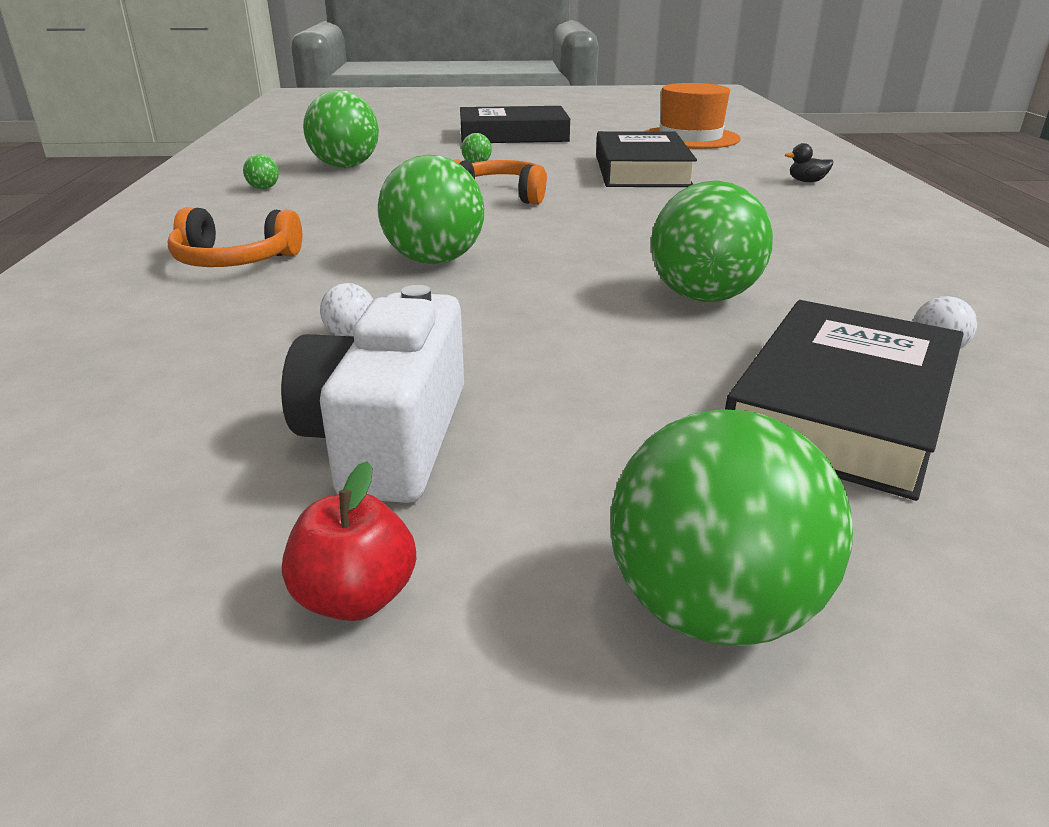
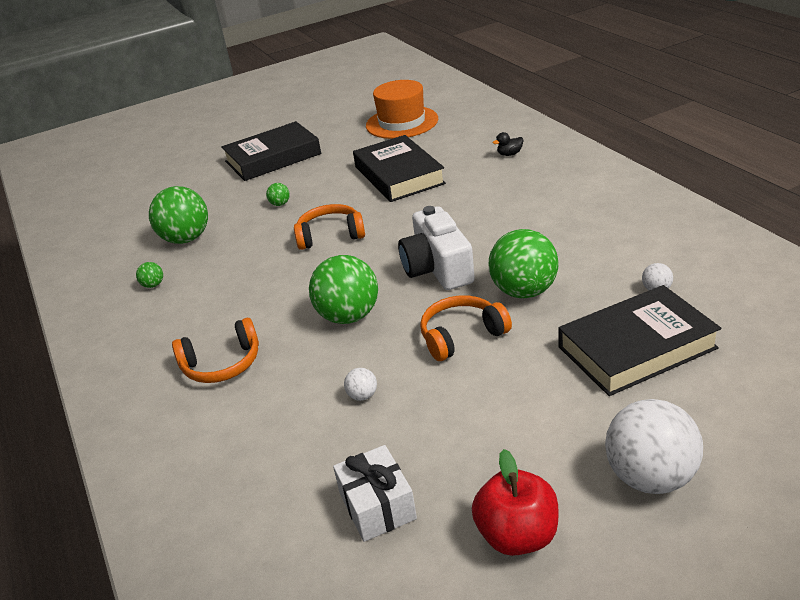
camera: 20 degrees left, 5 degrees up
(201, 462) = (377, 506): none -> white gift
(355, 597) = (517, 535): red apple -> red apple, size x1.50
(388, 438) = (451, 453): white camera -> white camera (437, 268)
(561, 316) = (461, 336): none -> orange headphones
(712, 609) = (650, 477): green ball -> white ball
(841, 407) = (636, 347): black book -> black book turned 60 degrees clockwise

